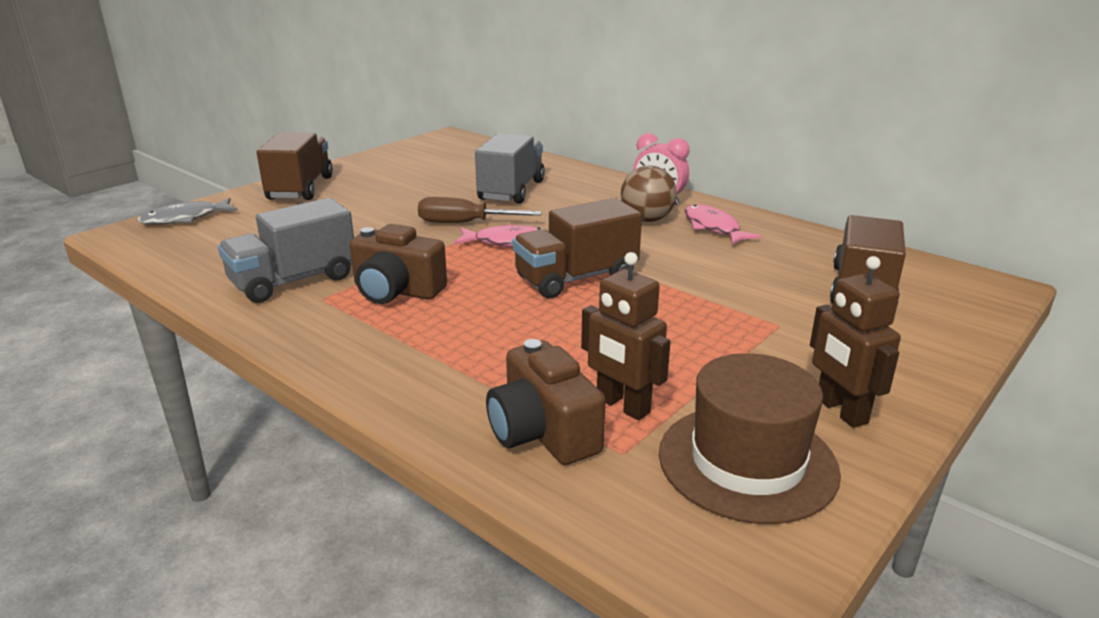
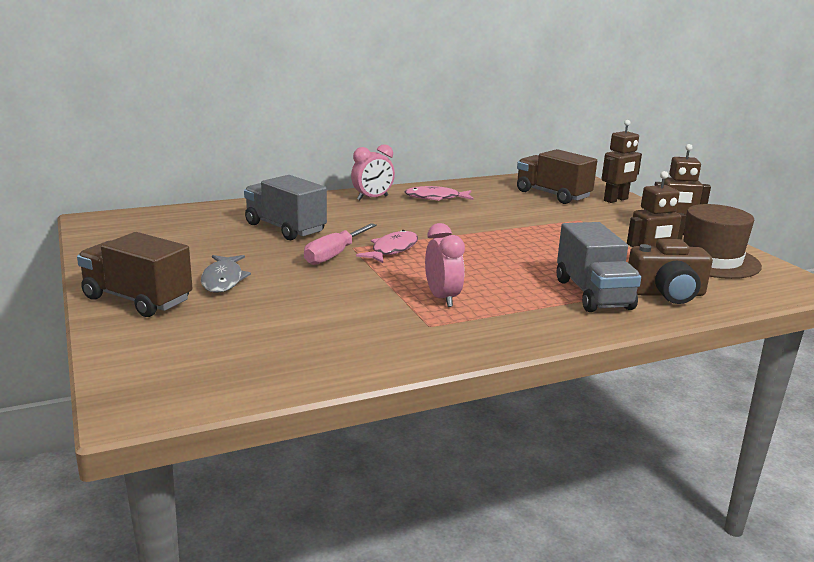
camera: 65 degrees left, 5 degrees down
(185, 218) = (137, 366): grey fish -> grey fish (223, 280)
(294, 281) = (382, 331): grey truck -> grey truck (593, 294)
(396, 291) = (442, 298): brown camera -> pink clock
(465, 223) = (334, 255): brown screwdriver -> pink screwdriver
(576, 278) = (476, 245): brown truck -> none
(646, 219) = (401, 208): brown ball -> none
(932, 339) = (616, 200): none -> brown robot

